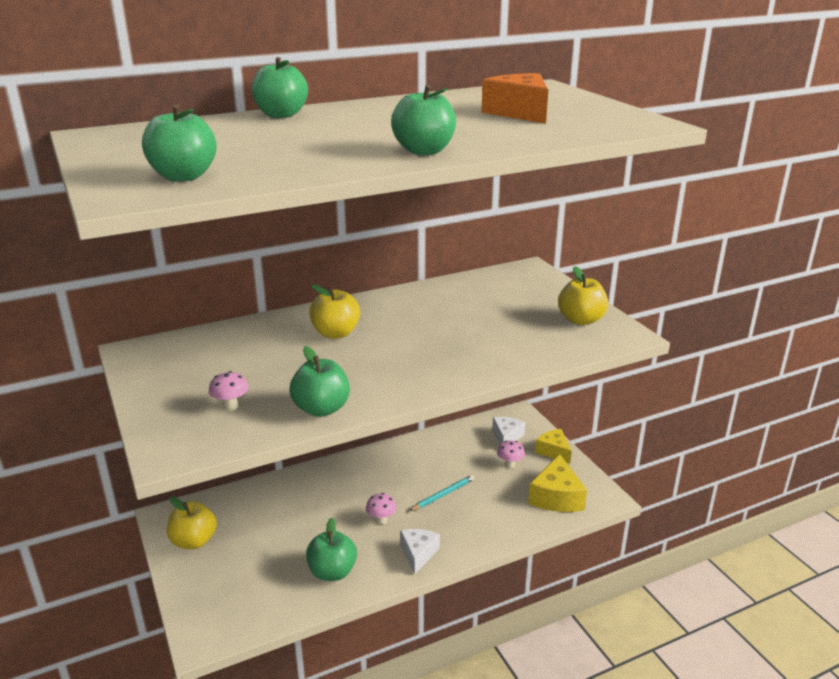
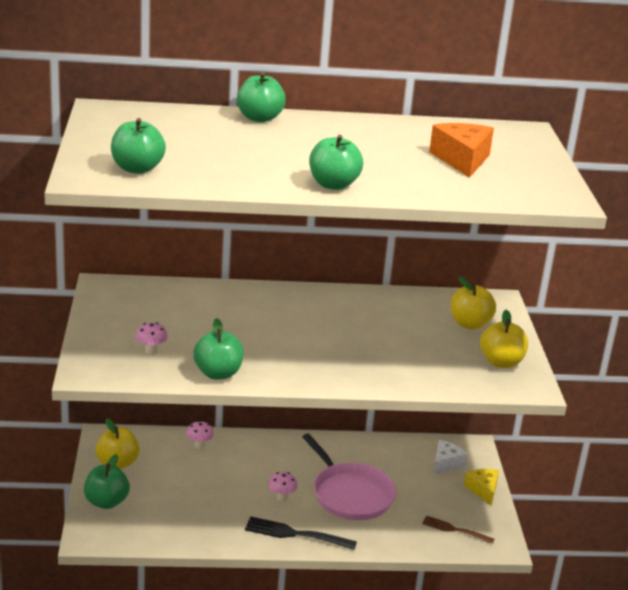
camera: 20 degrees right, 0 degrees up
(332, 572) = (216, 524): green apple -> green apple (106, 502)
(335, 333) = (272, 314): yellow apple -> yellow apple (470, 324)
(418, 554) = (296, 534): white cheese -> black fork
(443, 494) = (350, 494): turquoise pencil -> pink pan
(510, 465) = (431, 488): pink mushroom -> pink mushroom (199, 445)
(556, 497) = (455, 530): yellow cheese -> brown fork

